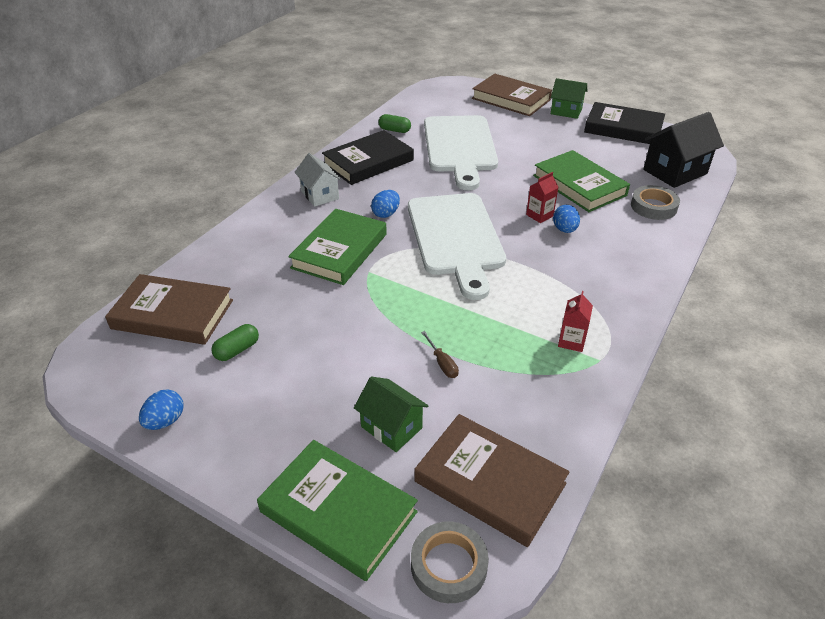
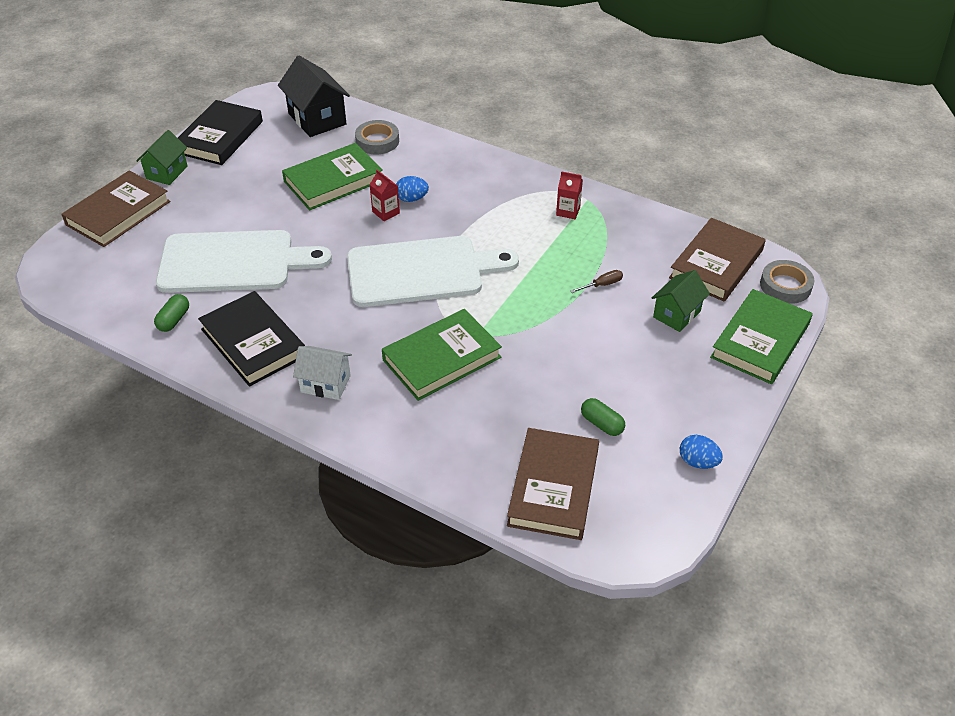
camera: 90 degrees left, 5 degrees up
(319, 195) = (325, 384): white house -> white house turned 45 degrees clockwise
(340, 251) = (441, 358): green book -> green book turned 60 degrees counterclockwise
(386, 214) = (372, 324): blue egg -> none

